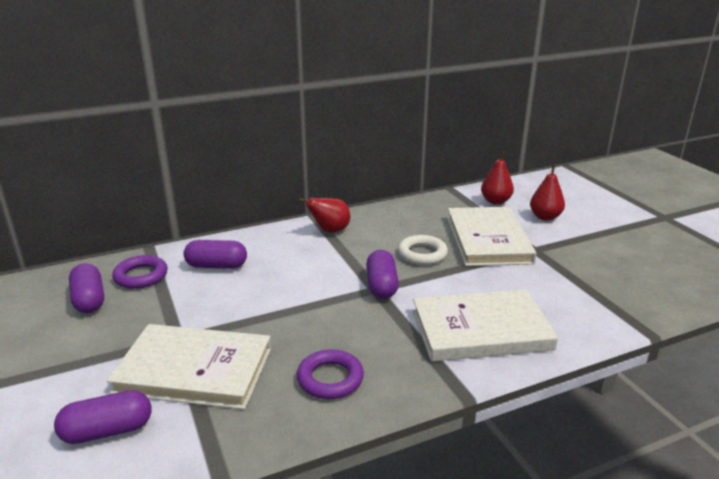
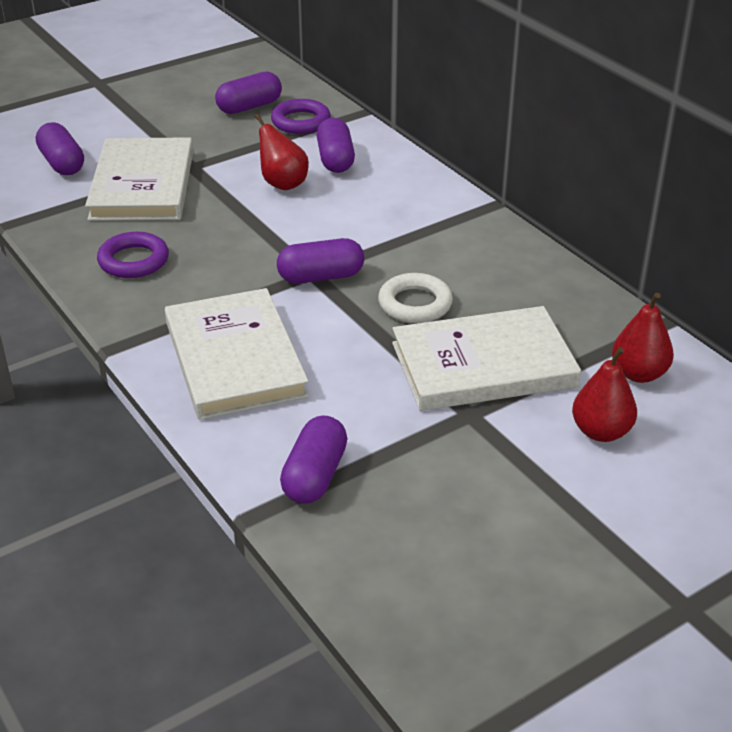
camera: 80 degrees right, 10 degrees up
(330, 231) = (454, 222): red pear -> red pear (282, 184)
(603, 305) = (315, 476): none -> purple capsule

